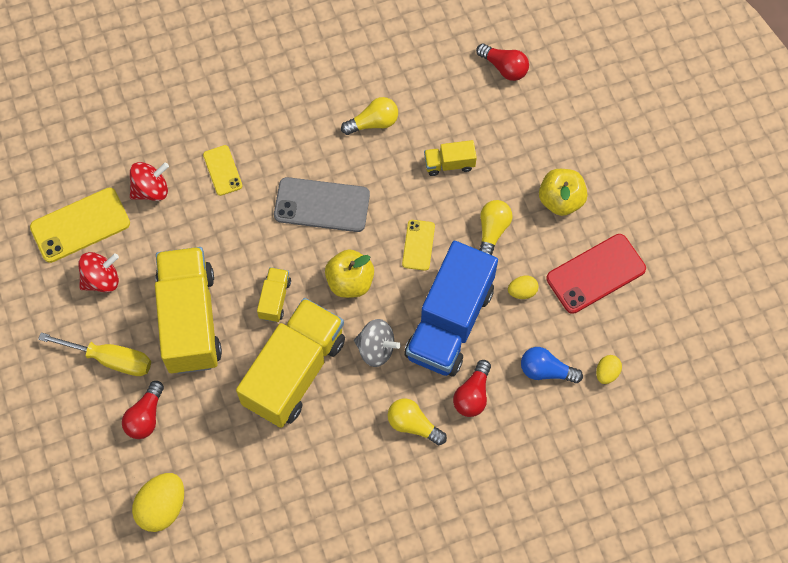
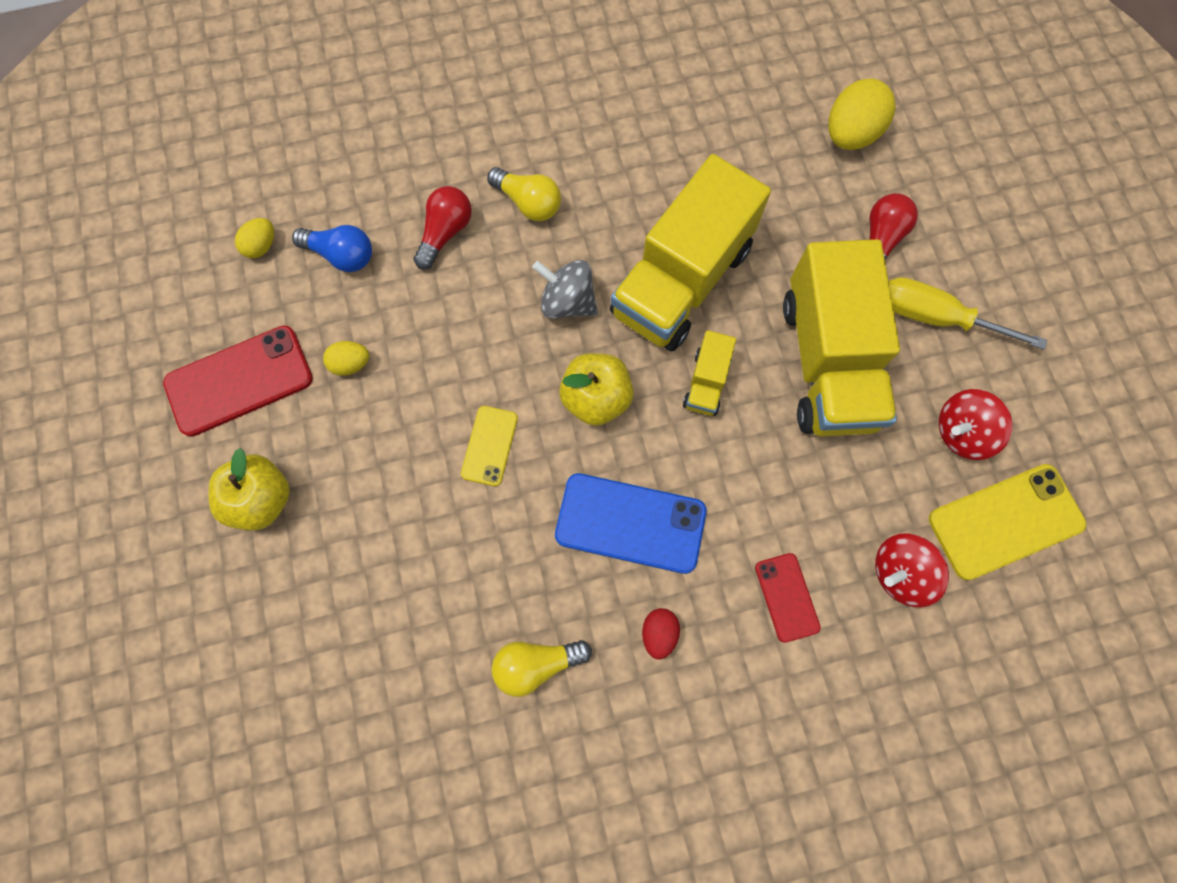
camera: 175 degrees left, 5 degrees up
(222, 170) = (787, 597): yellow phone -> red phone
(301, 144) = (659, 633): none -> red egg
(322, 205) = (630, 523): grey phone -> blue phone
(449, 164) = (422, 577): yellow truck -> none
(449, 322) = (461, 329): blue truck -> none
(492, 231) = (375, 458): yellow light bulb -> none
(504, 67) = (298, 755): red light bulb -> none

